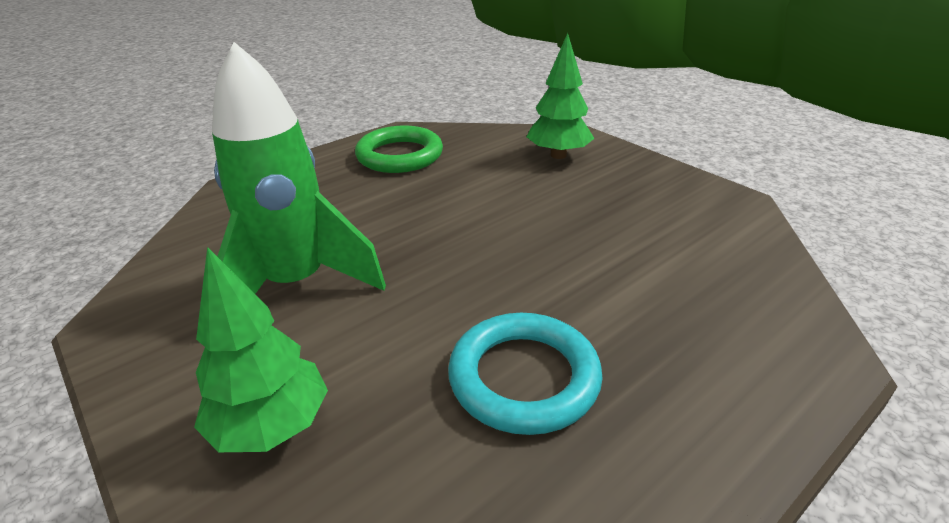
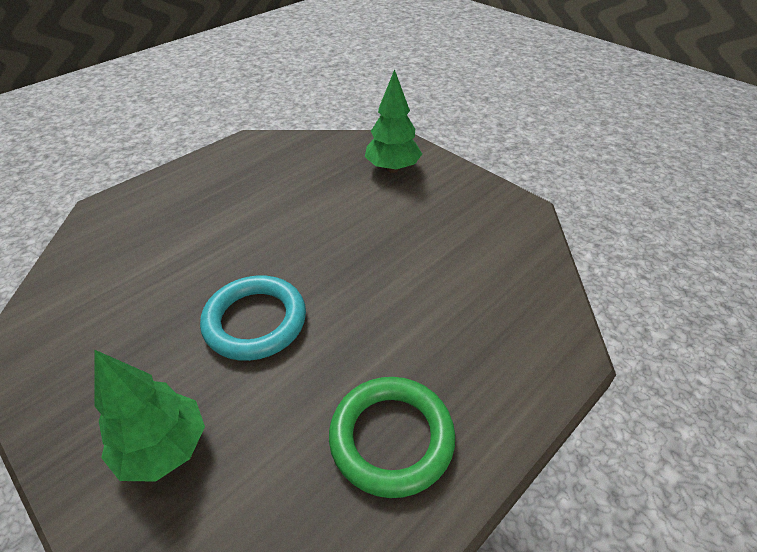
camera: 175 degrees right, 10 degrees up
(296, 285) = (422, 237): green rocket -> none
(524, 378) = (271, 191): turquoise ring -> turquoise ring (255, 321)

